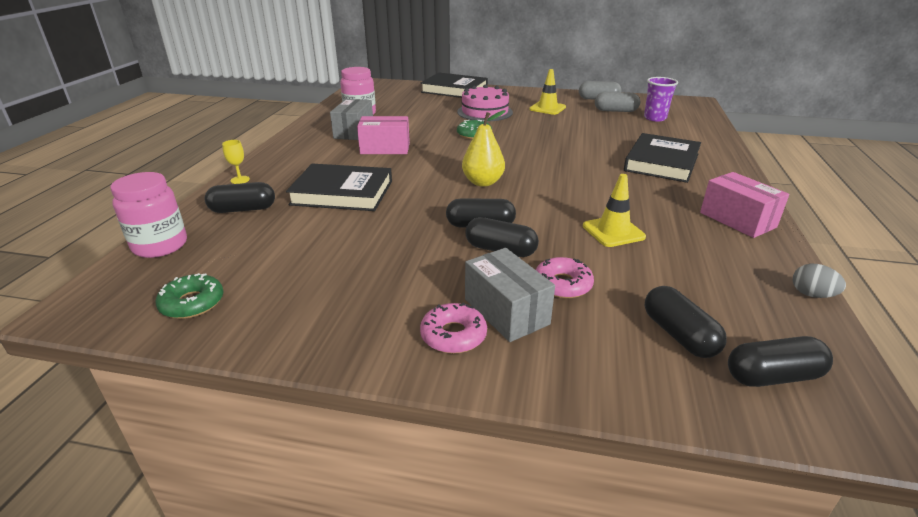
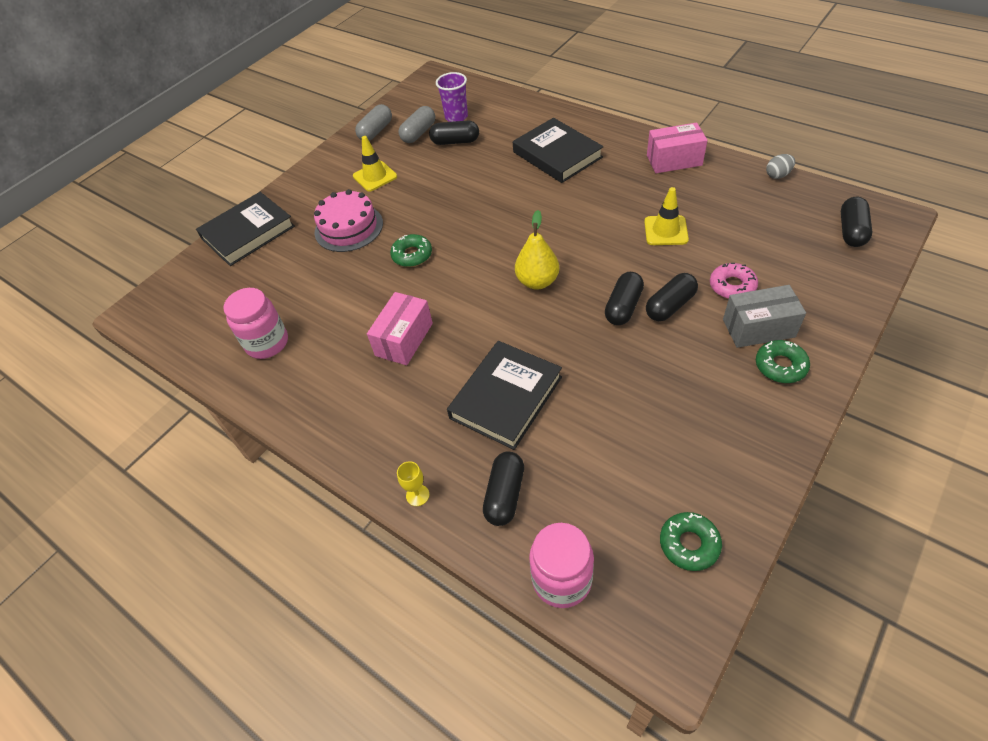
camera: 60 degrees left, 20 degrees up
(354, 132) = (329, 359): grey box -> none
(453, 335) = (780, 366): pink donut -> green donut
(679, 335) = (805, 252): black capsule -> black capsule (455, 141)

